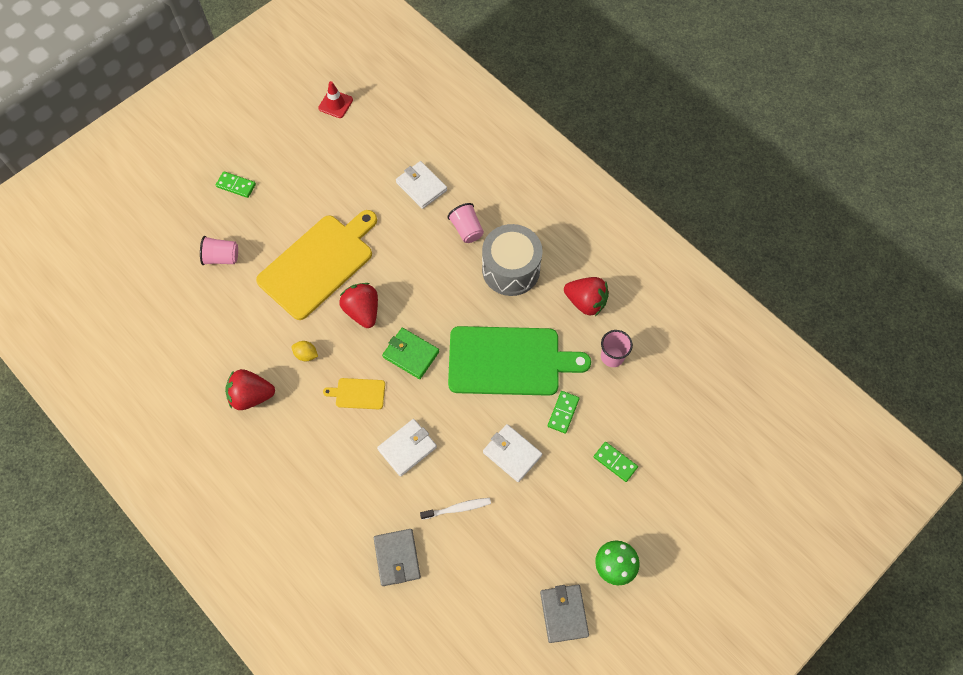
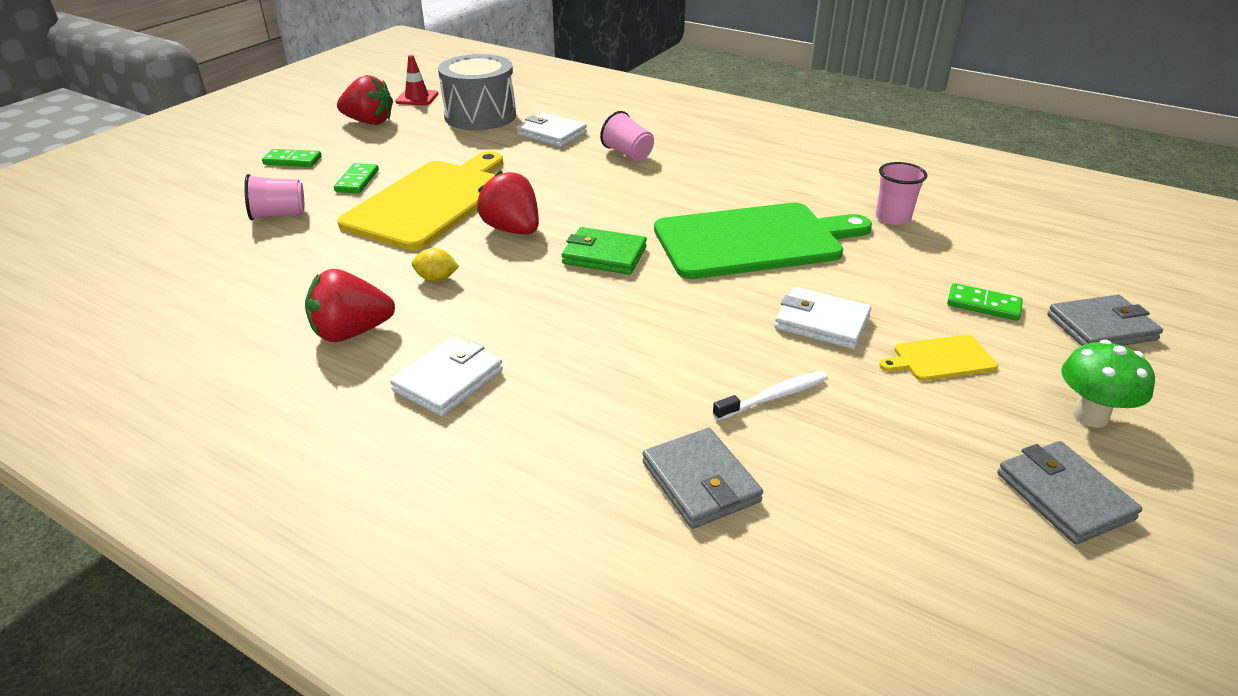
camera: 15 degrees left, 30 degrees down
(358, 393) = (537, 303): yellow cutting board -> yellow cutting board (940, 359)
(407, 448) = (647, 345): white wallet -> white wallet (448, 380)
(511, 269) = (705, 173): grey drum -> grey drum (480, 116)
(563, 412) = (866, 272): green domino -> green domino (357, 181)
(586, 302) = (821, 183): red strawberry -> red strawberry (369, 122)
(671, 500) = (1101, 327): none -> grey wallet

